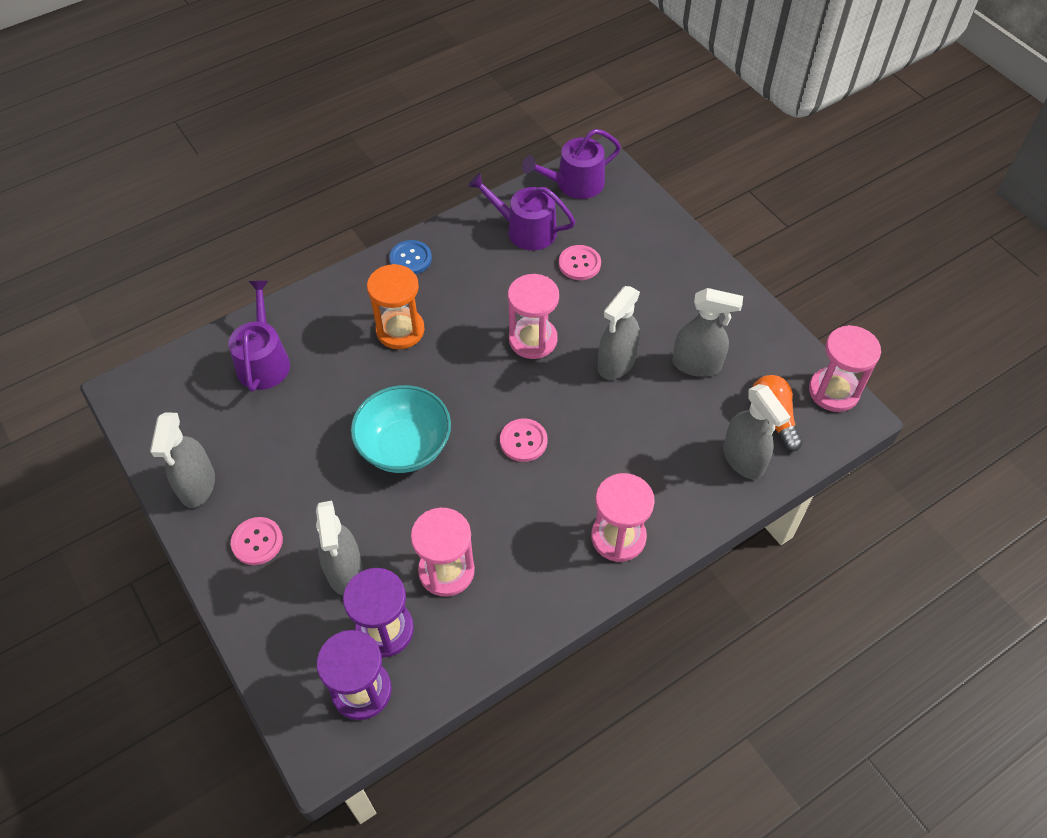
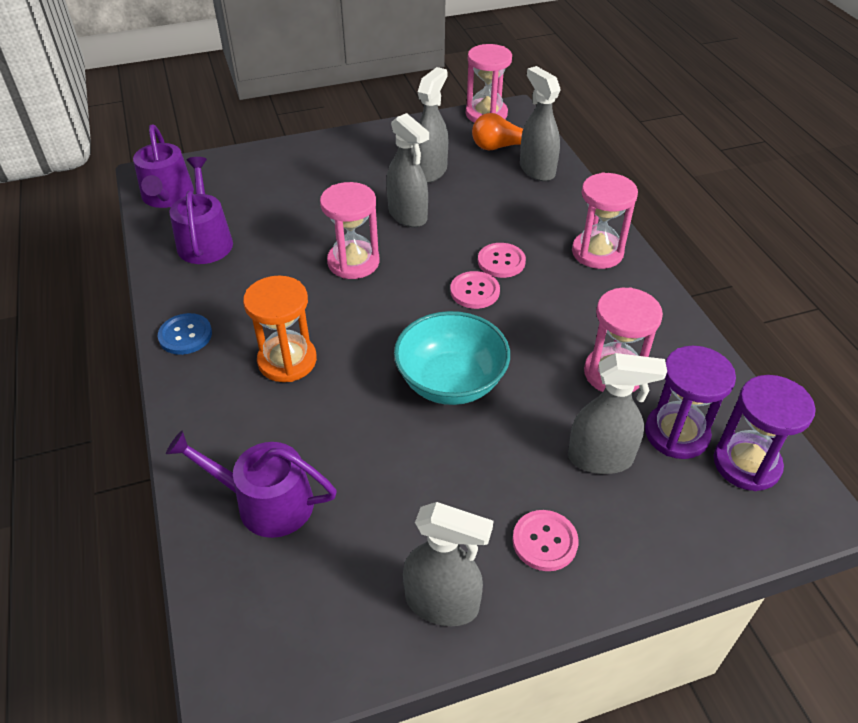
camera: 75 degrees left, 10 degrees down
(525, 230) = (205, 240): purple watering can -> purple watering can turned 135 degrees clockwise
(579, 264) = (274, 214): pink button -> pink button (501, 261)
(743, 459) = (537, 170): grey spray bottle -> grey spray bottle turned 105 degrees counterclockwise

